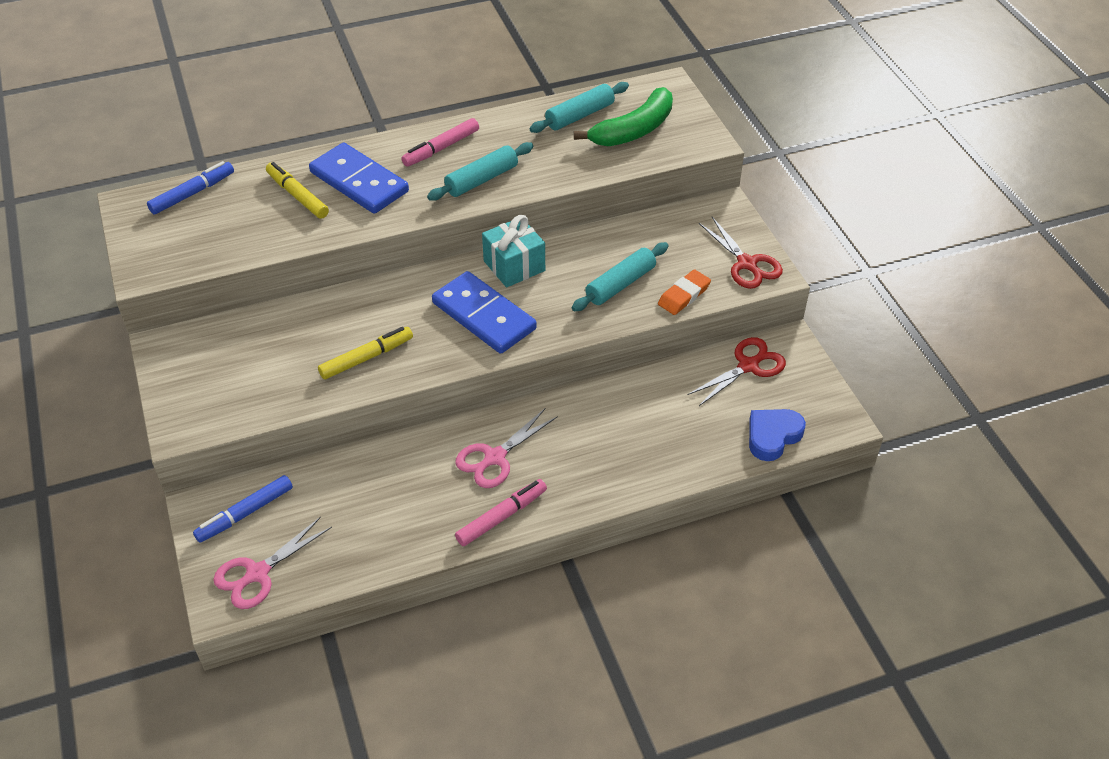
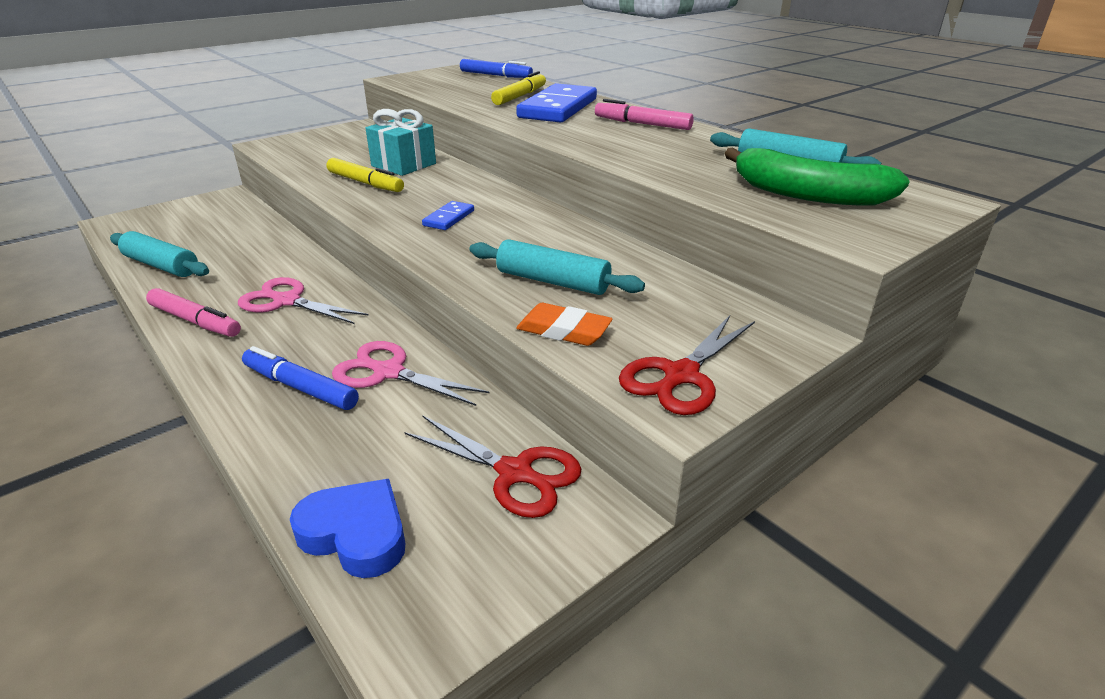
camera: 70 degrees right, 15 degrees down
(246, 513) = (216, 211): blue marker -> blue marker (301, 387)
(258, 573) = (145, 227): pink scissors -> pink scissors (389, 372)
(481, 179) = (612, 143): turquoise rolling pin -> turquoise rolling pin (161, 265)
(484, 316) = (449, 218): blue domino -> blue domino, size x0.47
(514, 266) = (539, 219): turquoise gift -> turquoise gift (403, 165)

